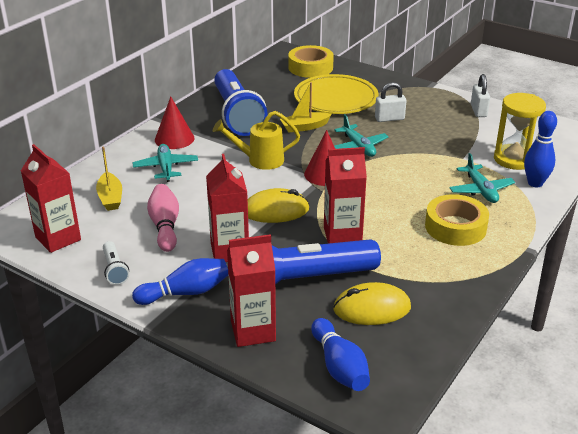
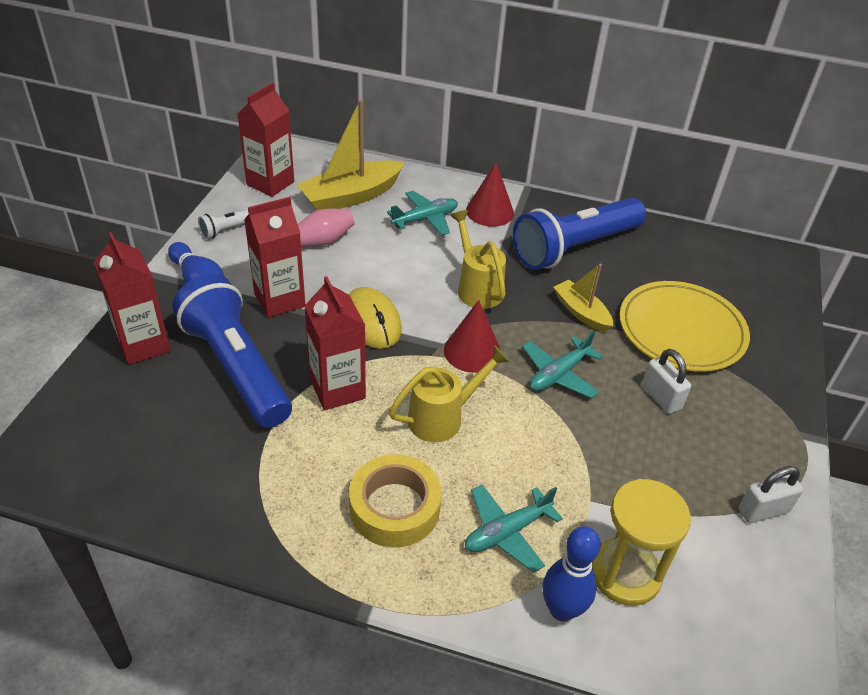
camera: 70 degrees right, 10 degrees up
(110, 198) = (351, 196): yellow boat -> yellow boat, size x1.71
(310, 67) = (756, 290): yellow tape -> none
(339, 366) = (89, 424): blue bowling pin -> none
(372, 308) = (195, 438): yellow mouse -> none
(383, 196) = (442, 417): none -> yellow watering can

